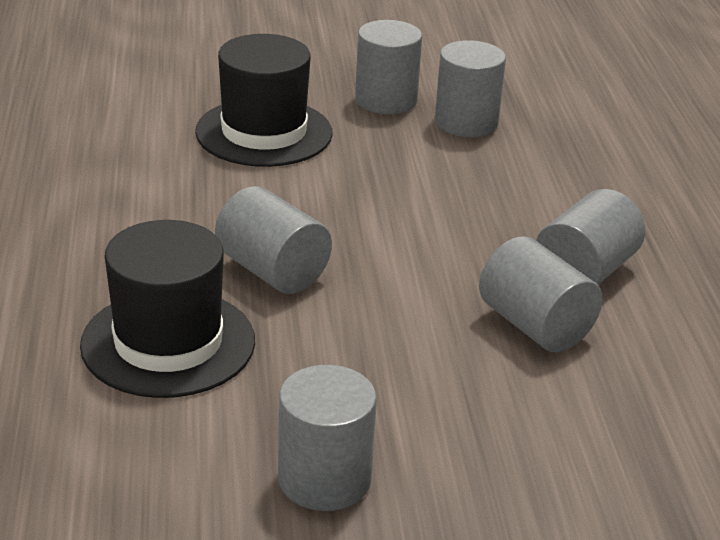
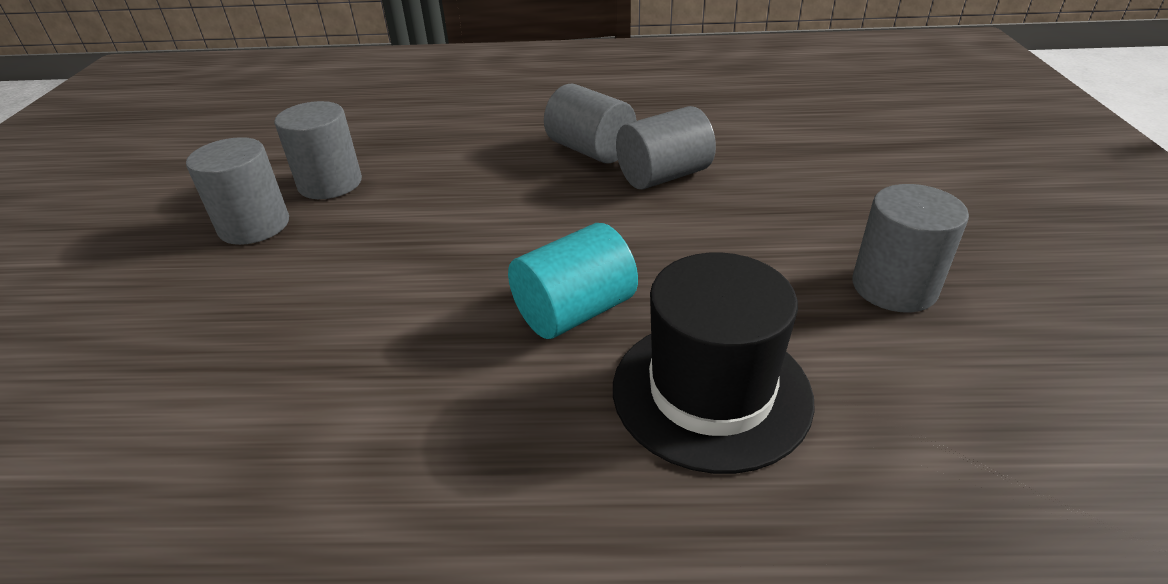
camera: 80 degrees left, 5 degrees up
(264, 133) = (274, 314): black hat -> none
(272, 271) = (574, 311): grey cylinder -> turquoise cylinder

